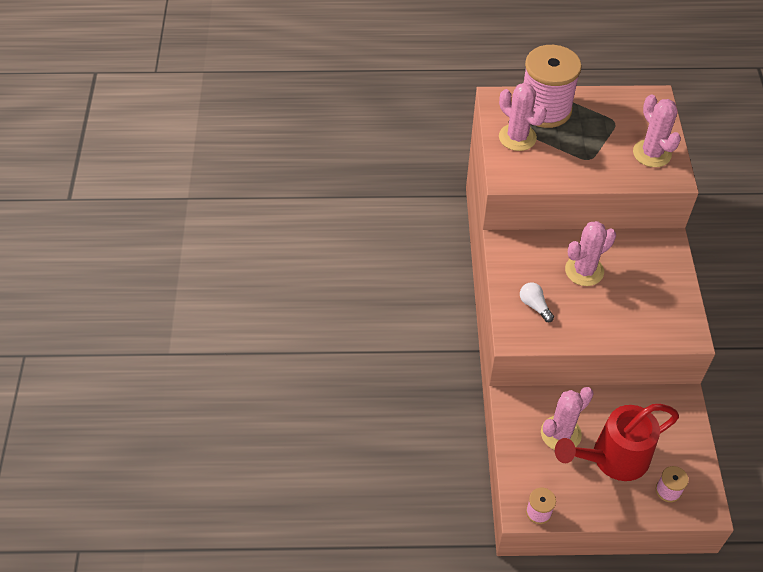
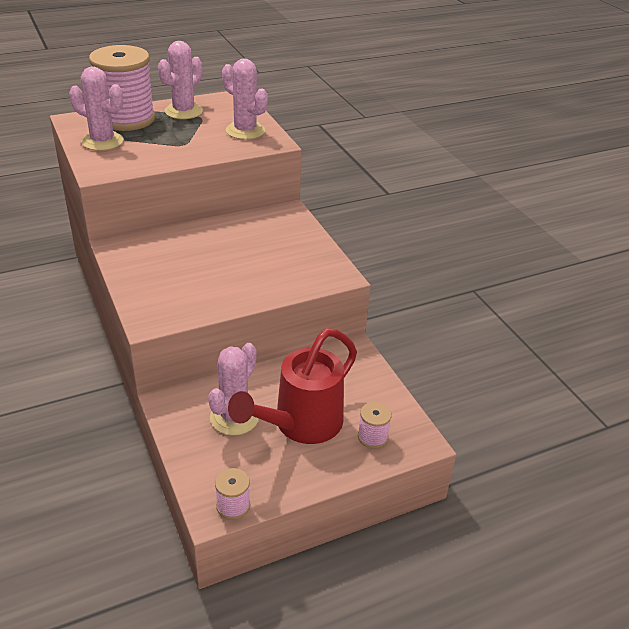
camera: 25 degrees left, 15 degrees down
(534, 306) = (165, 289): white light bulb -> none
(584, 271) = (210, 249): pink cactus -> pink cactus (183, 111)

